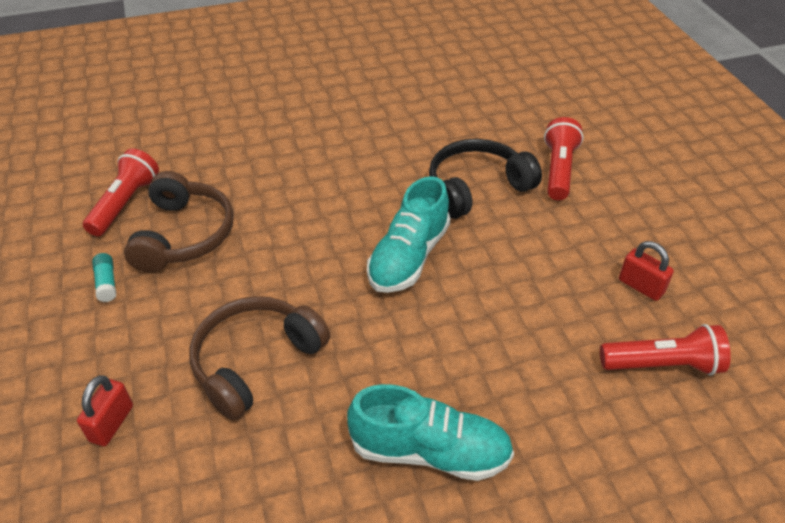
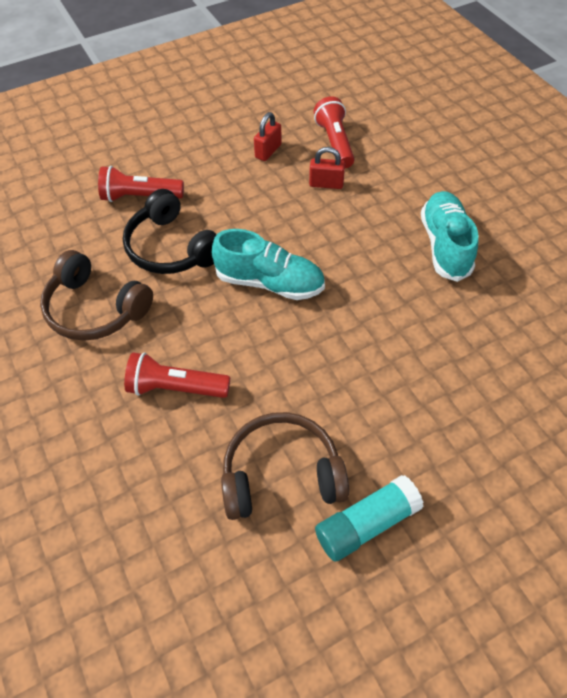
camera: 100 degrees left, 10 degrees up
(107, 283) = (366, 524): turquoise glue stick -> turquoise glue stick, size x1.88
(111, 423) = (509, 447): red padlock -> red padlock (326, 184)
(125, 203) = (243, 561): red flashlight -> red flashlight (175, 388)
(255, 361) = (412, 363): brown headphones -> brown headphones (95, 309)

